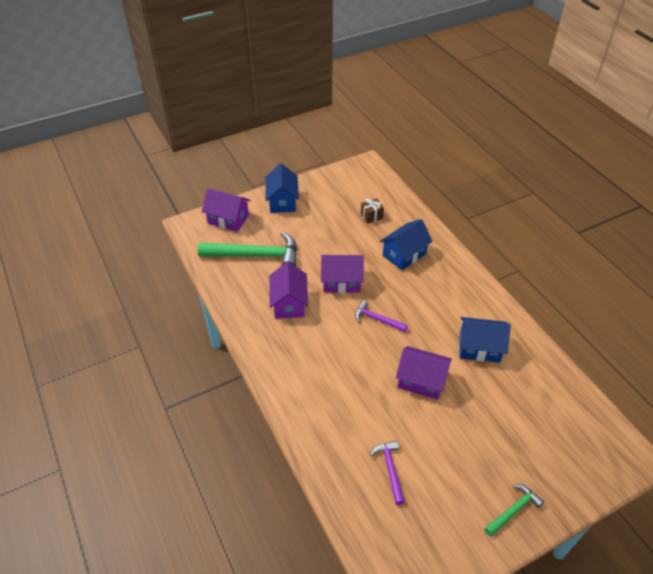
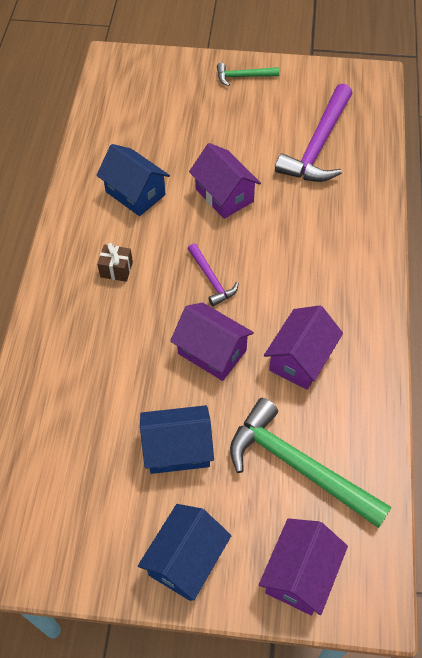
camera: 145 degrees left, 10 degrees up
(228, 219) = (300, 574): purple house -> purple house turned 60 degrees clockwise
(371, 216) = (78, 437): brown gift -> brown gift (116, 269)
(390, 469) = (318, 145): purple hammer -> purple hammer, size x1.98
(404, 254) = (98, 345): blue house -> blue house (178, 449)

